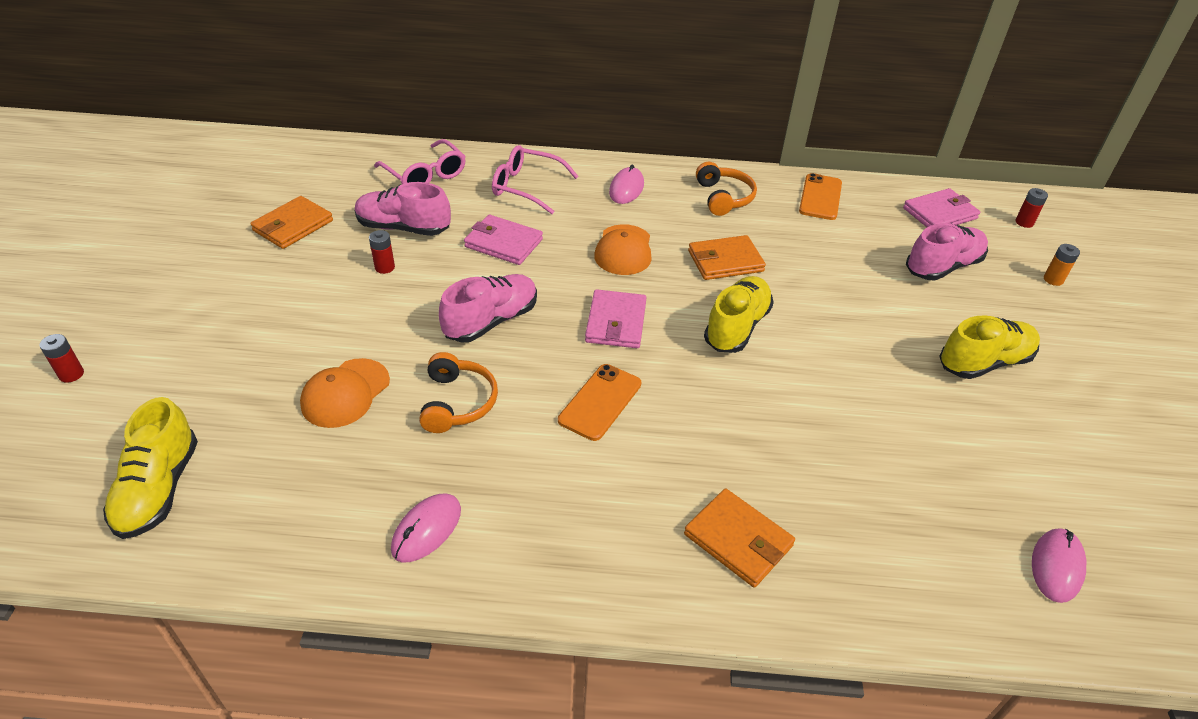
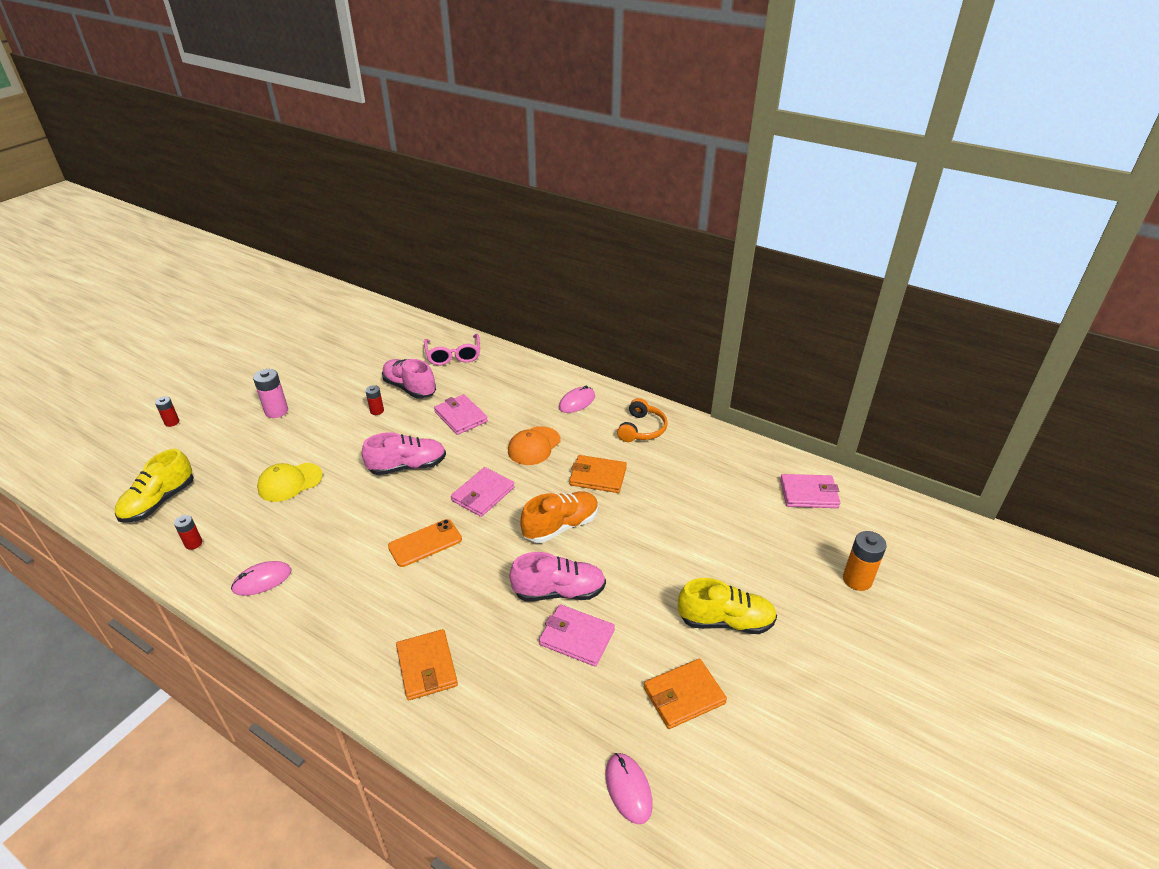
camera: 30 degrees right, 5 degrees down
(235, 310) = (276, 411): none -> pink battery
(293, 226) = (349, 368): orange wallet -> orange wallet (683, 695)
(345, 393) = (290, 482): orange cap -> yellow cap
(457, 402) = (343, 511): orange headphones -> none
(526, 187) = (510, 382): pink glasses -> none
(736, 327) = (561, 526): yellow shoe -> orange shoe
(820, 197) = (718, 451): orange phone -> none
(864, 437) = (576, 637): none -> pink wallet
(942, 267) = (767, 536): pink shoe -> pink shoe (559, 591)
(1024, 222) = (880, 525): red battery -> red battery (193, 543)
(1053, 279) = (857, 580): orange battery -> orange battery, size x1.64
(1056, 566) = (628, 789): pink mouse -> pink mouse turned 75 degrees counterclockwise

